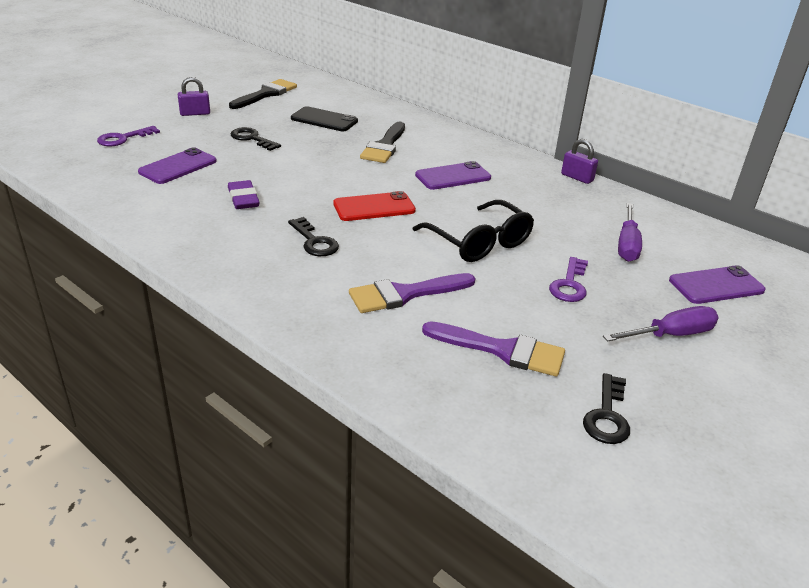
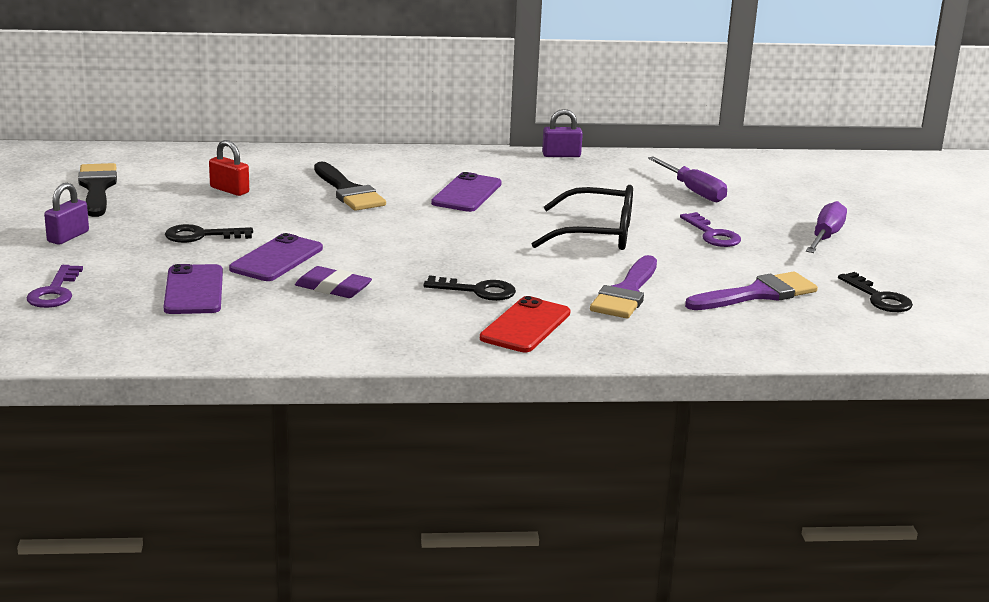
camera: 45 degrees left, 10 degrees down
(324, 120) = (229, 190): black phone -> red padlock
(374, 207) = (461, 245): red phone -> red phone (525, 326)
(716, 285) = (793, 194): purple phone -> purple phone (276, 259)

